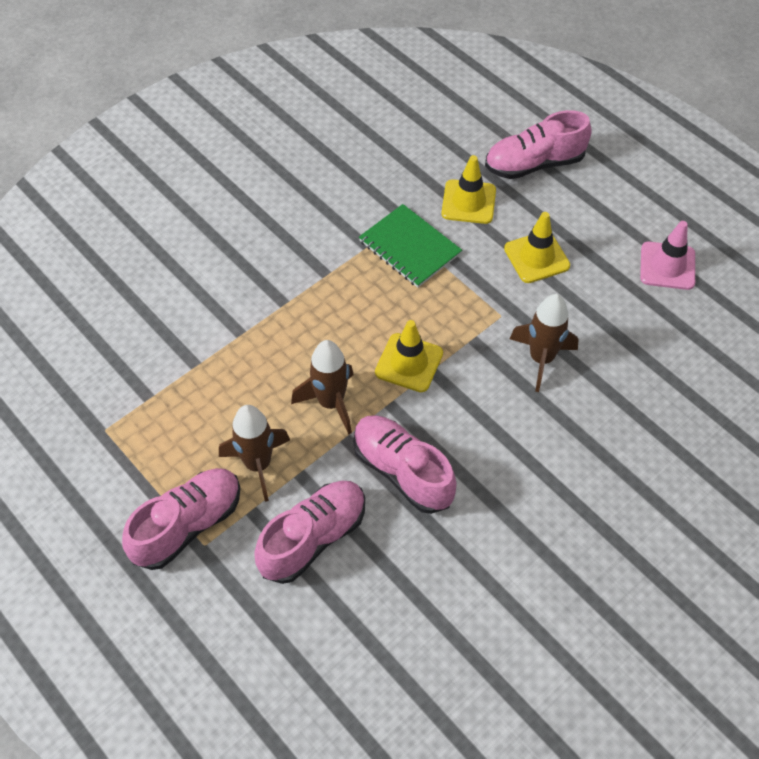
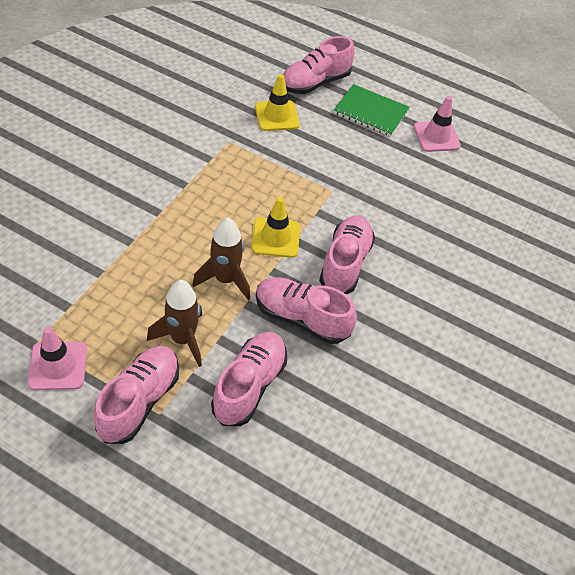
camera: 25 degrees left, 5 degrees down
(117, 463) = (58, 366): none -> pink traffic cone
(409, 247) = (244, 155): green notebook -> green notebook (370, 112)
(481, 414) = (345, 263): none -> pink shoe
(536, 257) = (342, 146): yellow traffic cone -> none
(541, 359) = (373, 216): brown rocket -> none

